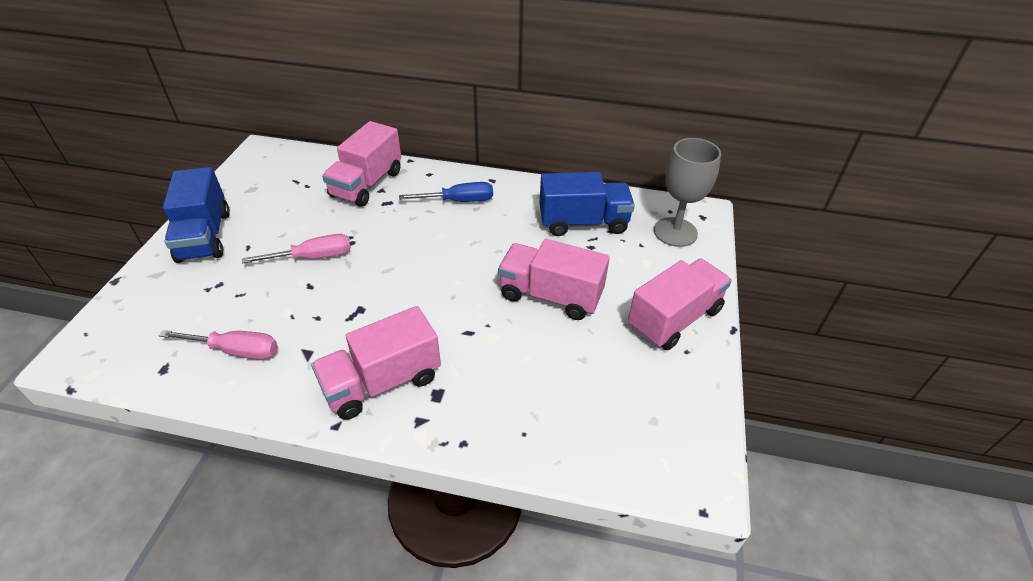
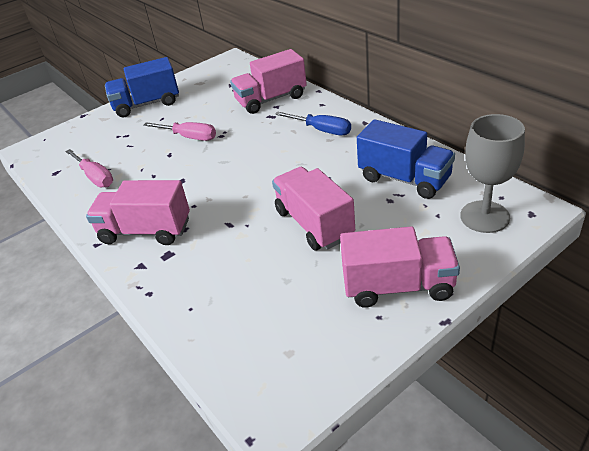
camera: 45 degrees right, 5 degrees down
(204, 236) = (147, 104): blue truck -> blue truck turned 45 degrees clockwise

